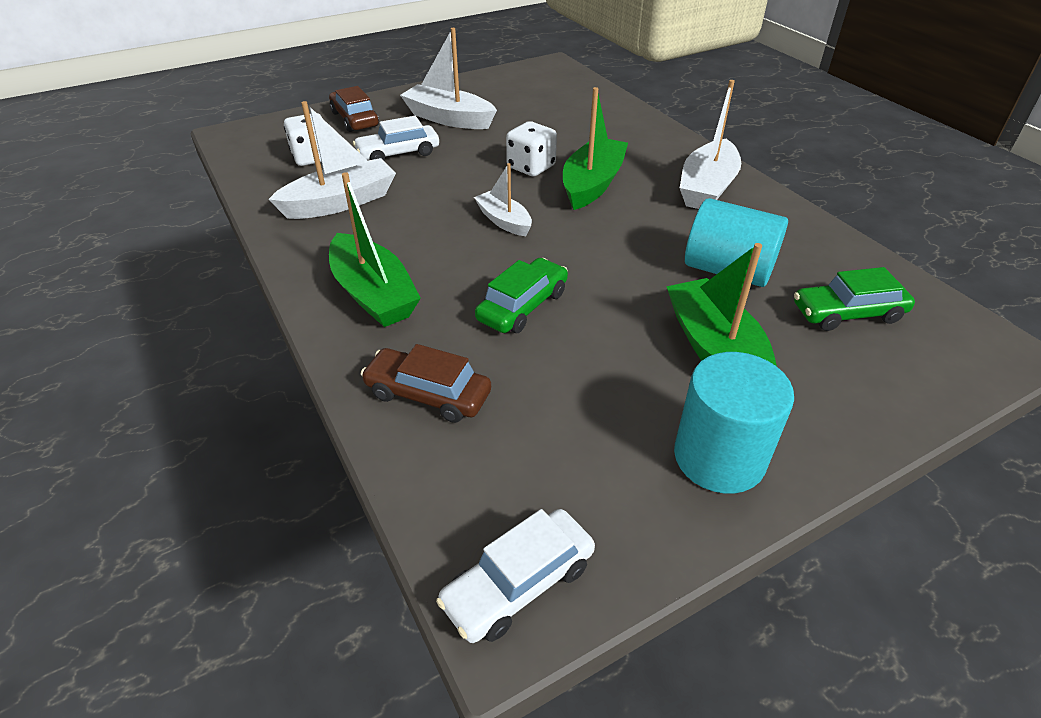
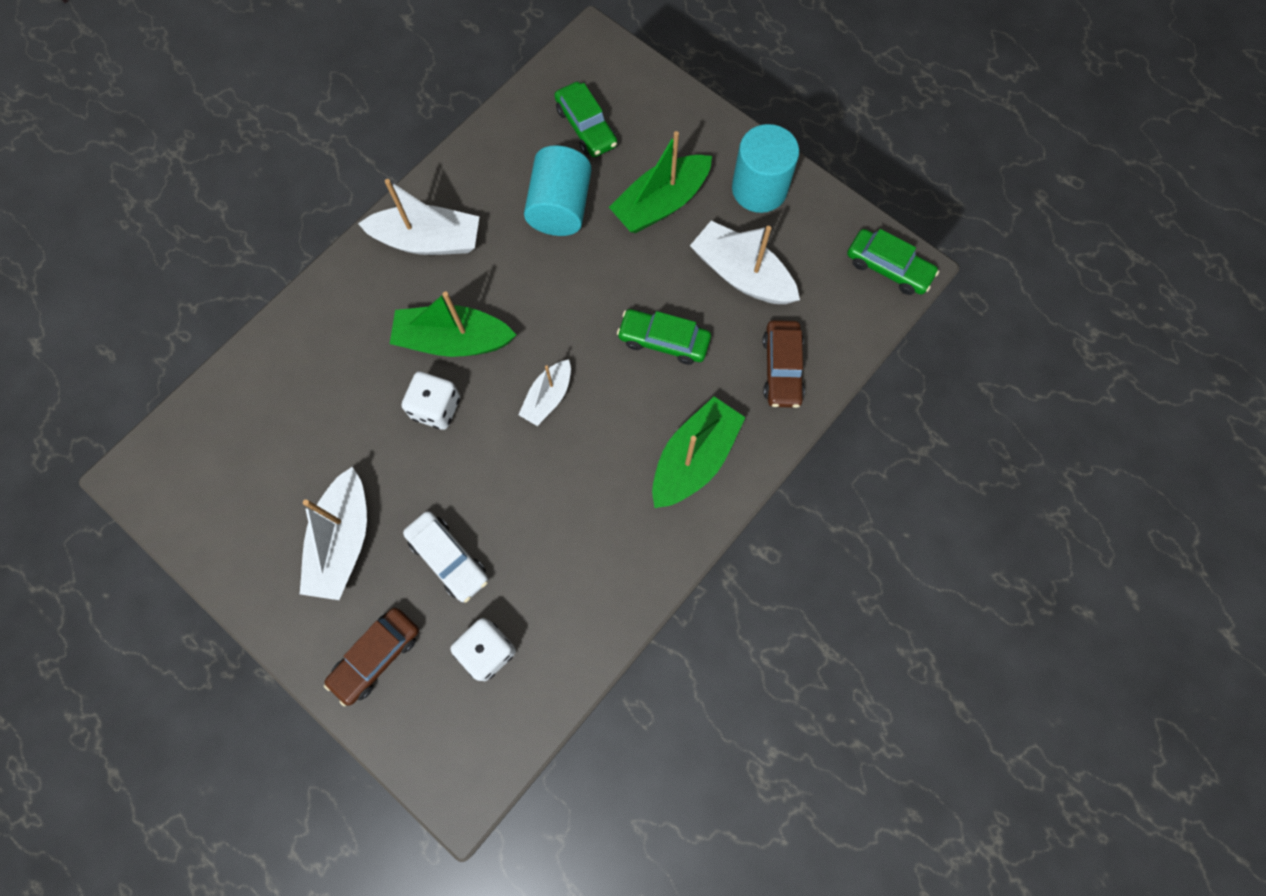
camera: 110 degrees left, 30 degrees up
(340, 202) = (568, 565): white boat -> white boat (741, 274)
(518, 584) = (888, 268): white car -> green car

